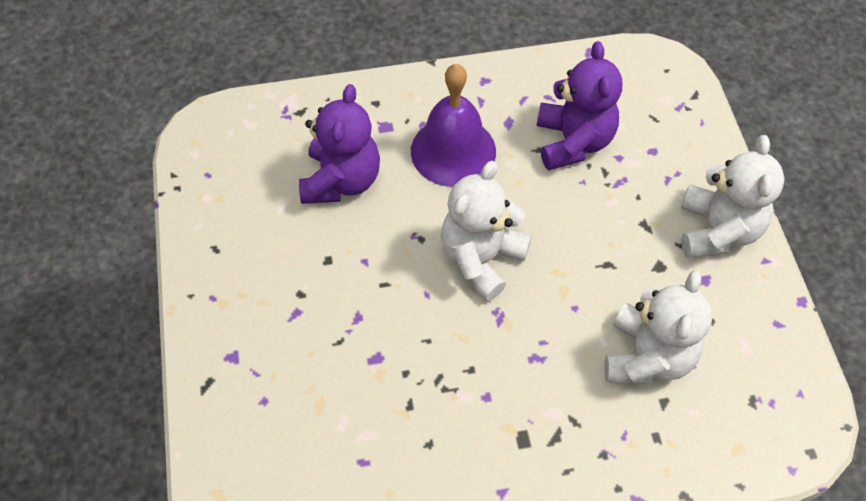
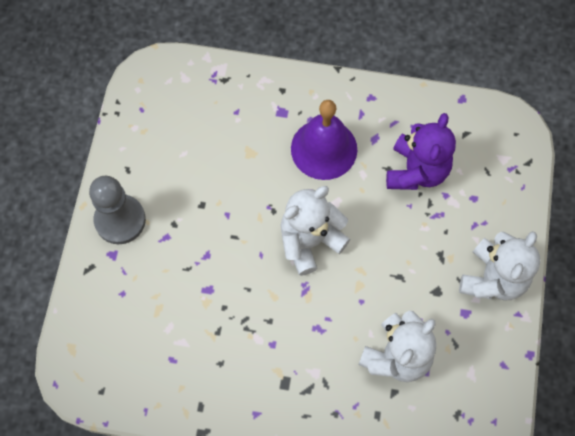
camera: 20 degrees right, 10 degrees up
(227, 311) = (120, 220): none -> grey pawn
(341, 180) = (234, 146): purple teddy bear -> none

